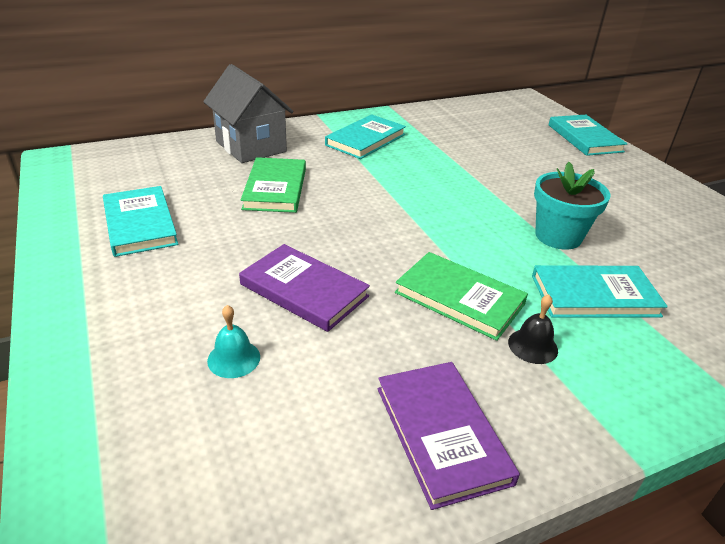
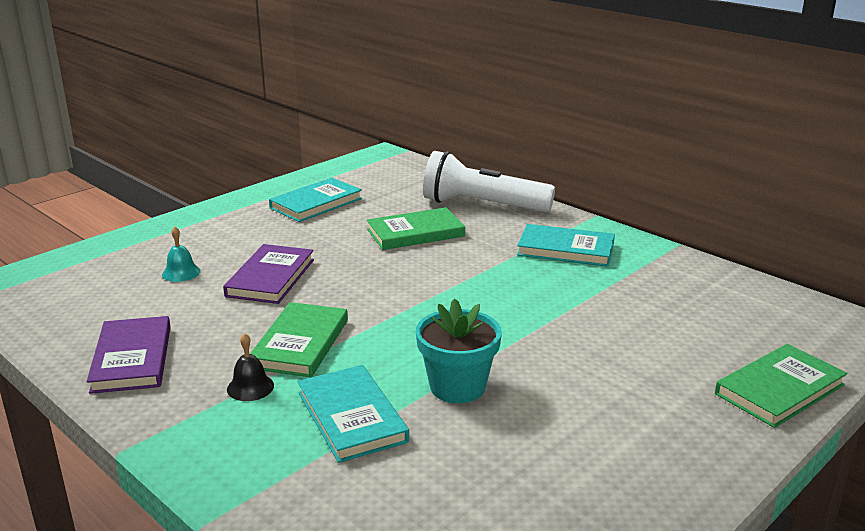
camera: 70 degrees right, 10 degrees down
(251, 146) = (482, 205): grey house -> white flashlight
(442, 434) = (132, 358): purple book -> purple book turned 60 degrees counterclockwise
(584, 138) = (779, 389): turquoise book -> green book

